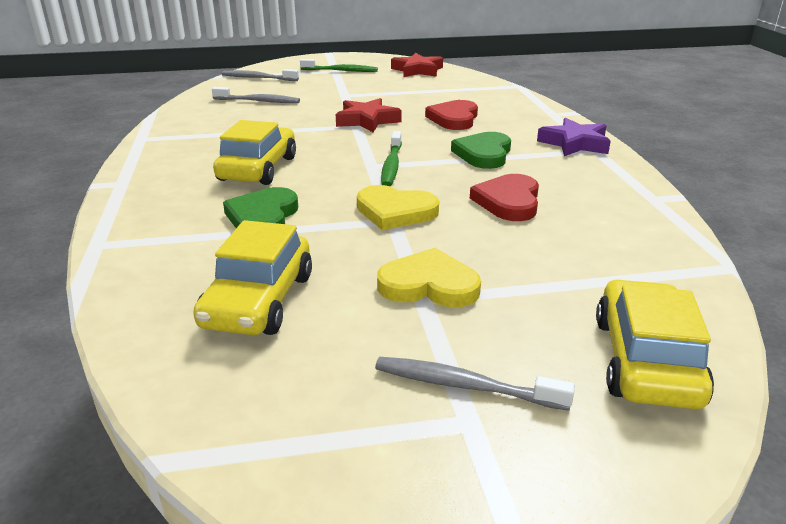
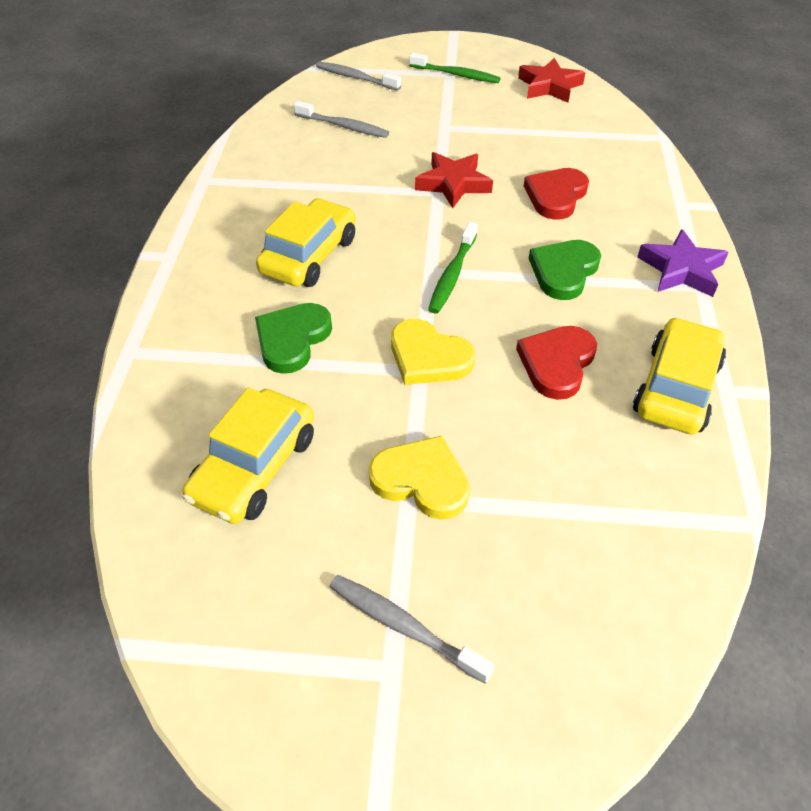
camera: 15 degrees right, 20 degrees up
(645, 360) = (590, 637): yellow car -> yellow car (675, 388)

